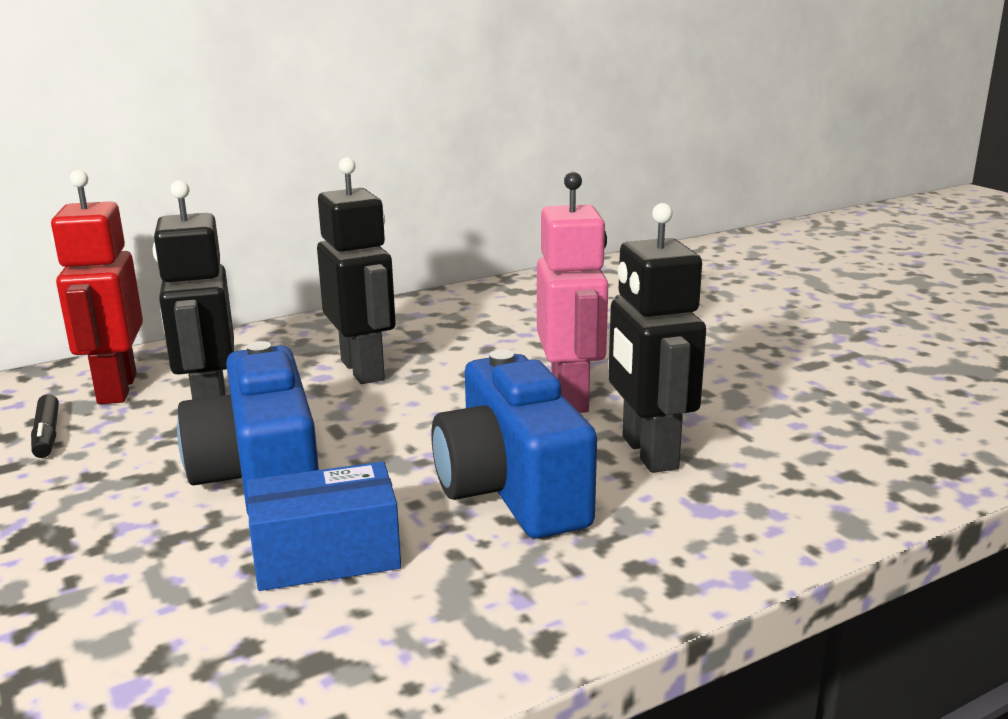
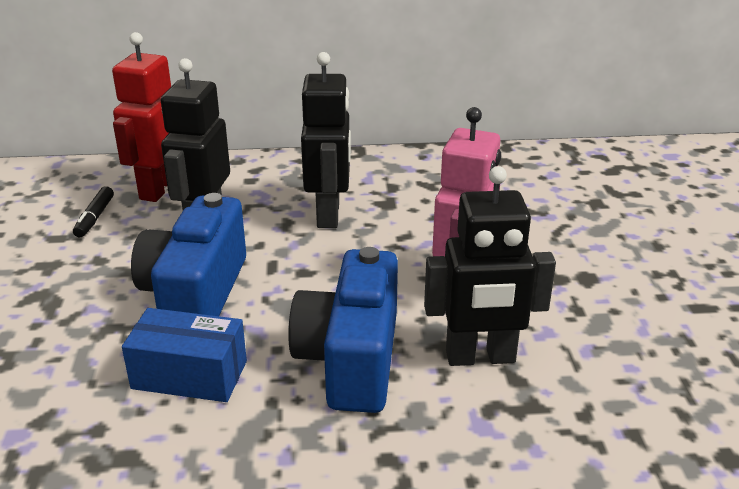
camera: 25 degrees right, 10 degrees up
(648, 453) = (480, 357): black robot -> black robot turned 105 degrees counterclockwise

